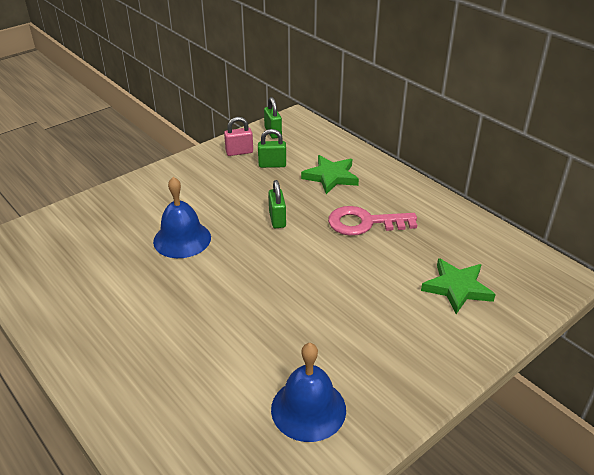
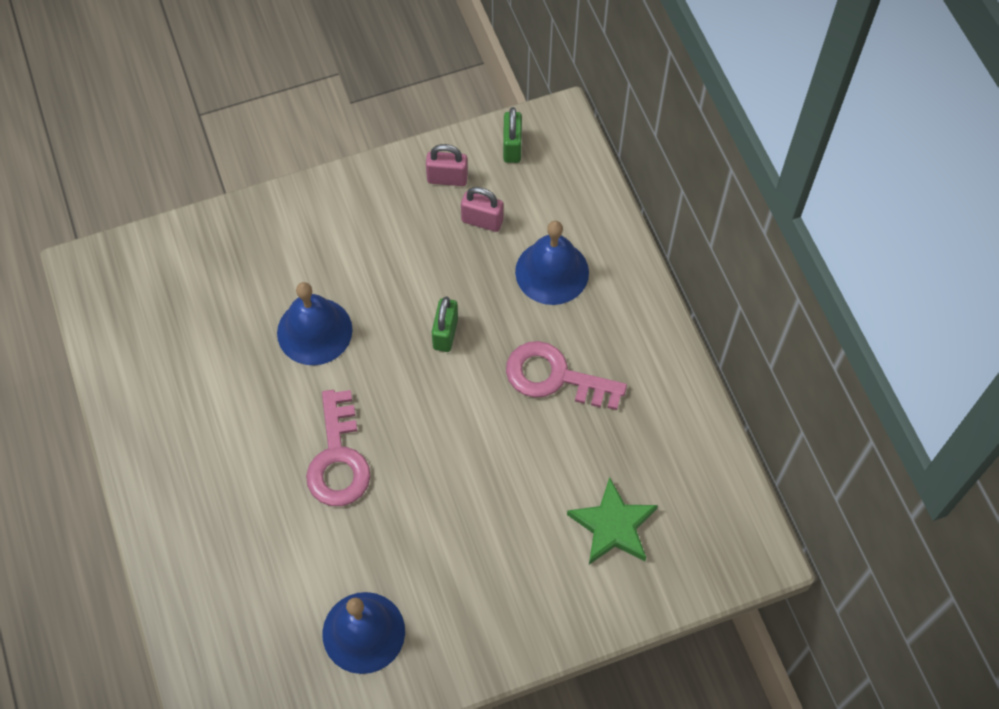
camera: 20 degrees right, 25 degrees up
(232, 303) = (338, 459): none -> pink key
(272, 165) = (482, 221): green padlock -> pink padlock
(331, 177) = (552, 272): green star -> blue bell

